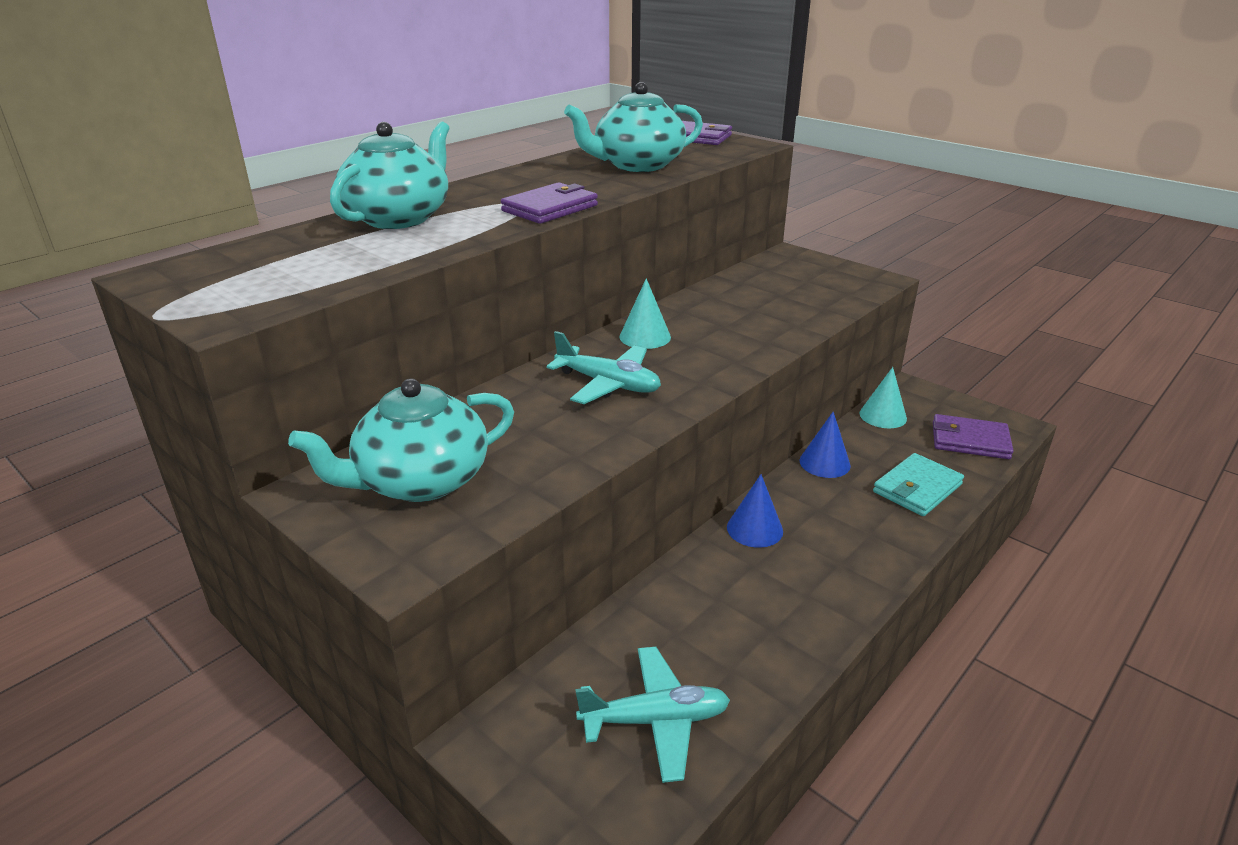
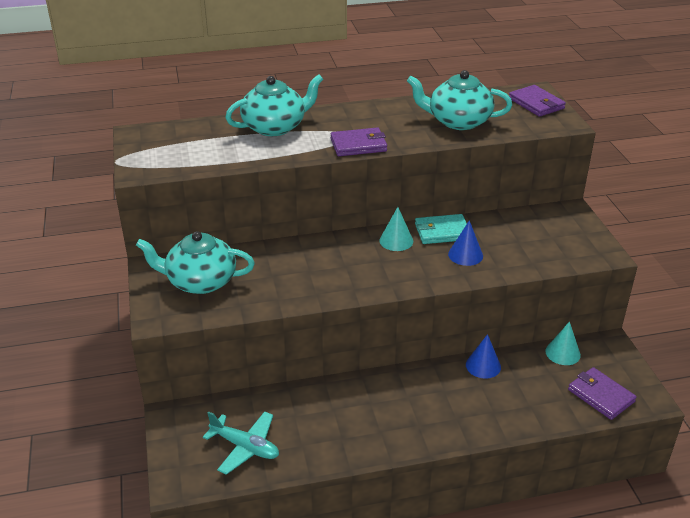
camera: 35 degrees right, 5 degrees up
(608, 384) = (340, 264): turquoise plane -> none
(754, 529) = (394, 384): blue cone -> blue cone (465, 255)
(917, 488) = (521, 407): turquoise wallet -> turquoise wallet (442, 232)

